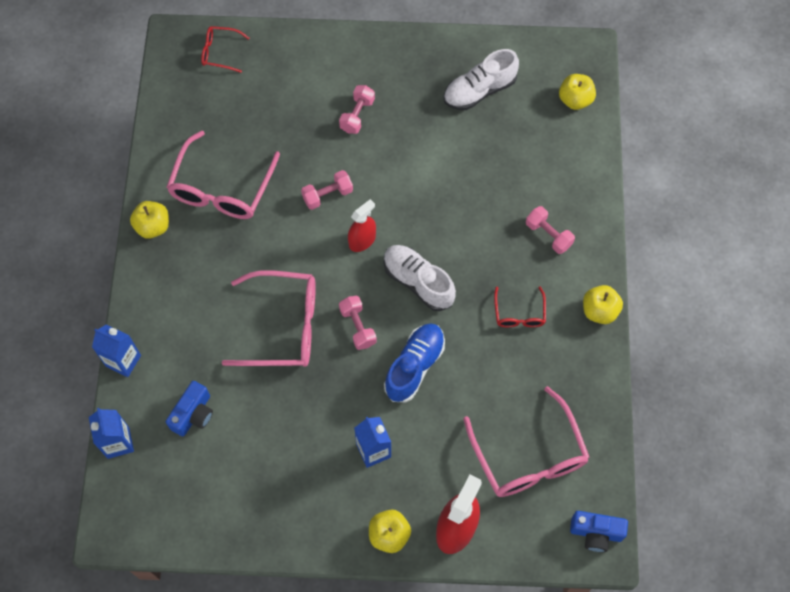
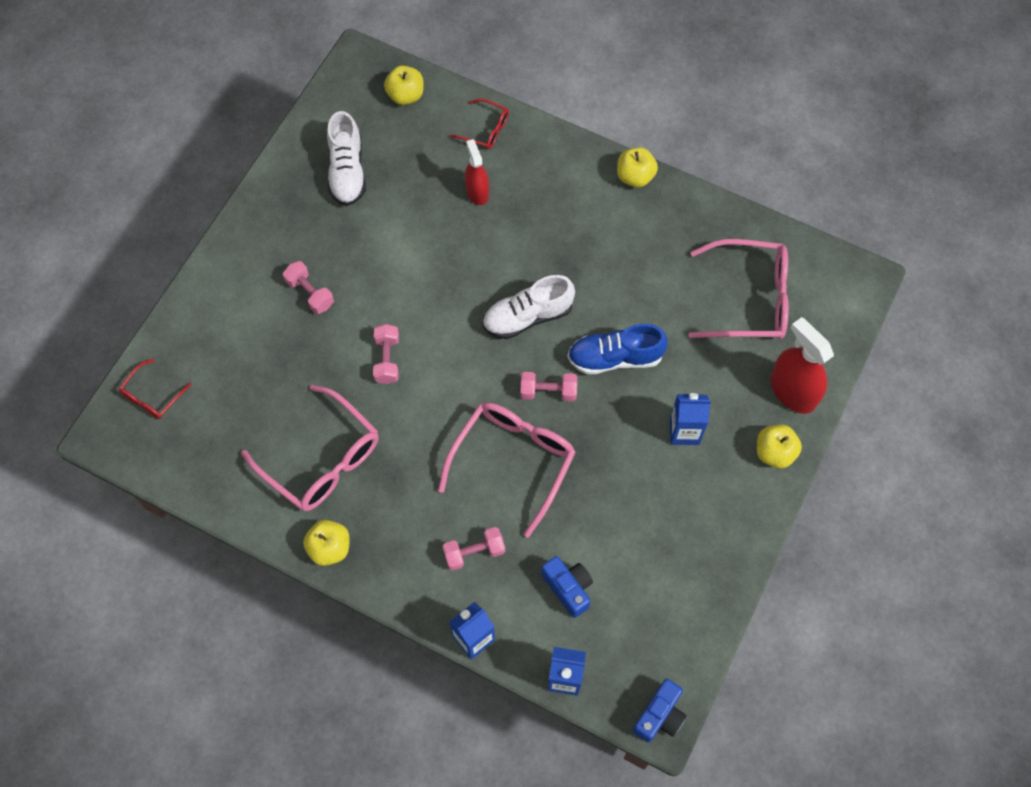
camera: 65 degrees left, 0 degrees up
(362, 240) = (456, 348): red spray bottle -> red spray bottle (477, 192)
(414, 366) = (615, 358): blue shoe -> blue shoe turned 60 degrees counterclockwise
(519, 314) = (605, 244): red glasses -> red glasses (485, 130)
(548, 235) = (536, 183): pink dumbbell -> pink dumbbell (474, 552)
(596, 533) = (845, 277): blue camera -> blue camera (659, 715)

